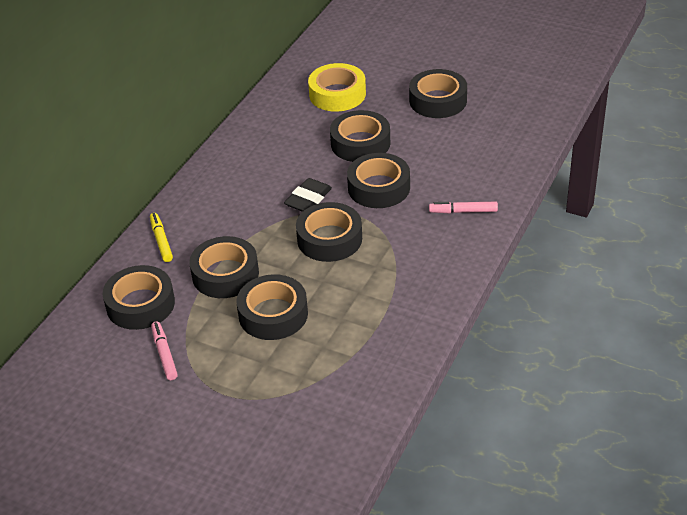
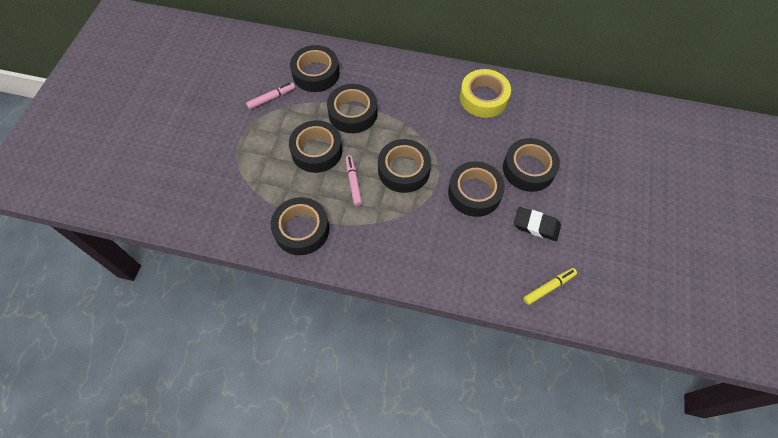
camera: 75 degrees right, 20 degrees up
(161, 241) = (380, 68): yellow marker -> yellow marker (548, 287)
(308, 199) = (447, 146): black eraser -> black eraser (536, 226)
(337, 94) = (590, 139): yellow tape -> yellow tape (483, 98)
(438, 100) = (611, 219): black tape -> black tape (301, 229)
(463, 211) = (460, 263): pink marker -> pink marker (353, 182)

